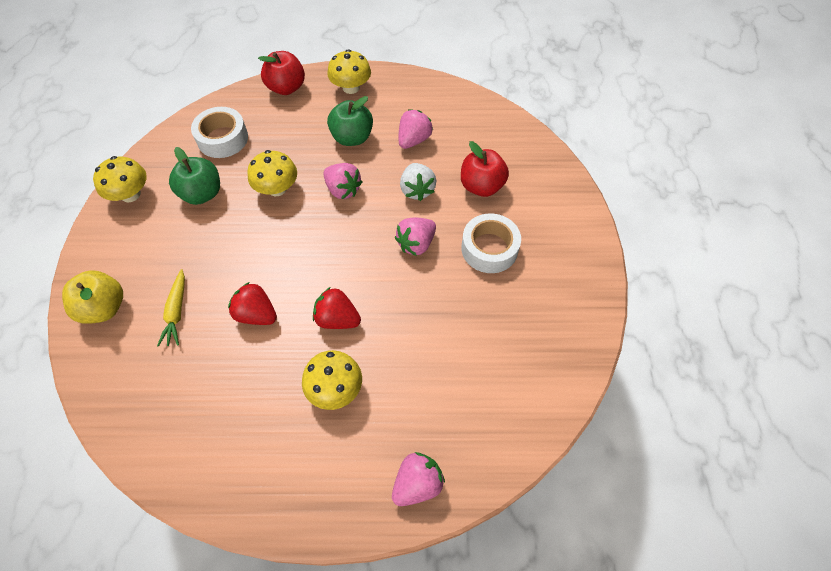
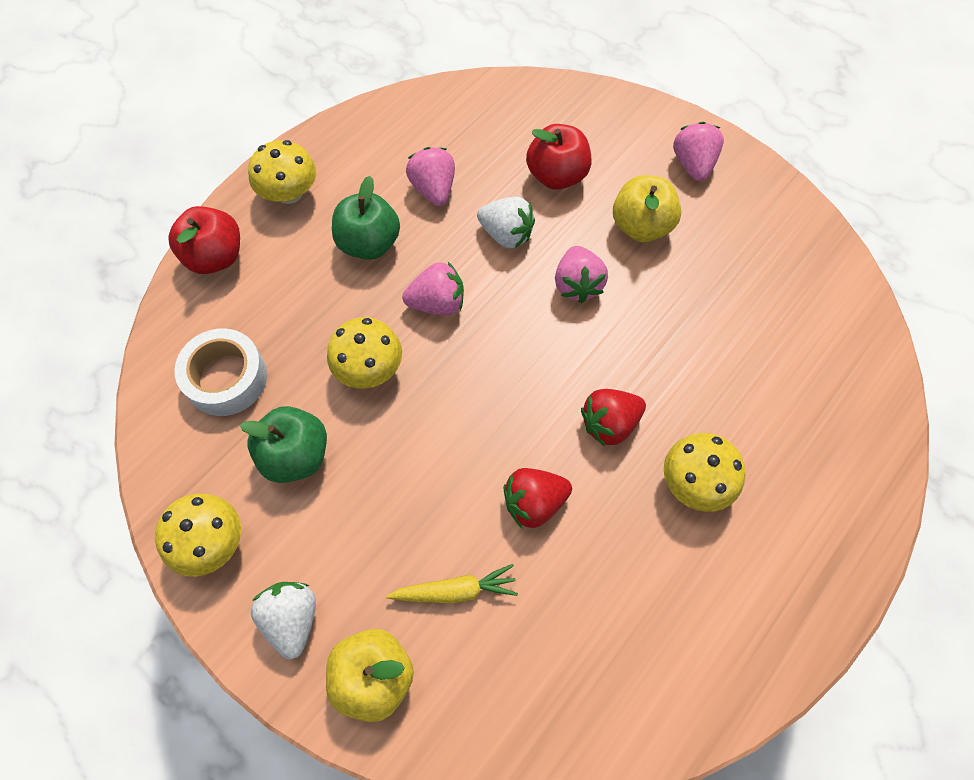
camera: 50 degrees left, 5 degrees up
(112, 253) = (292, 619): none -> white strawberry
(177, 312) = (455, 590): yellow carrot -> yellow carrot turned 45 degrees counterclockwise
(417, 483) = (857, 477): pink strawberry -> pink strawberry (693, 164)
(489, 249) = (641, 226): white tape -> yellow apple

